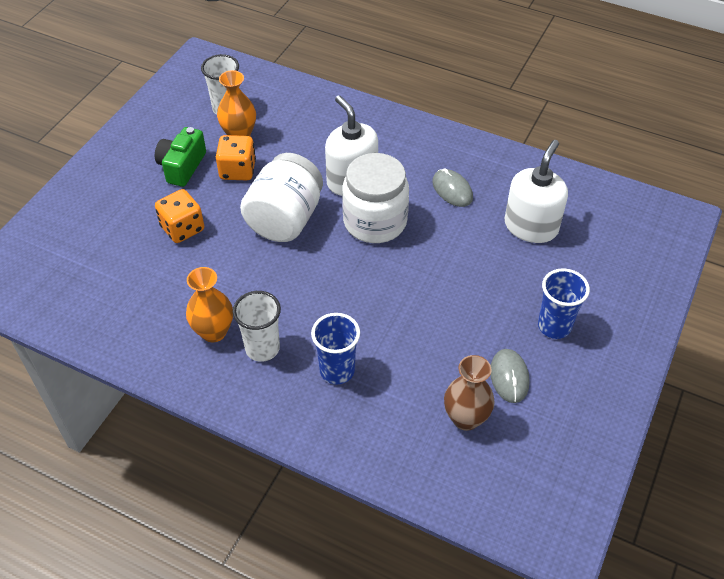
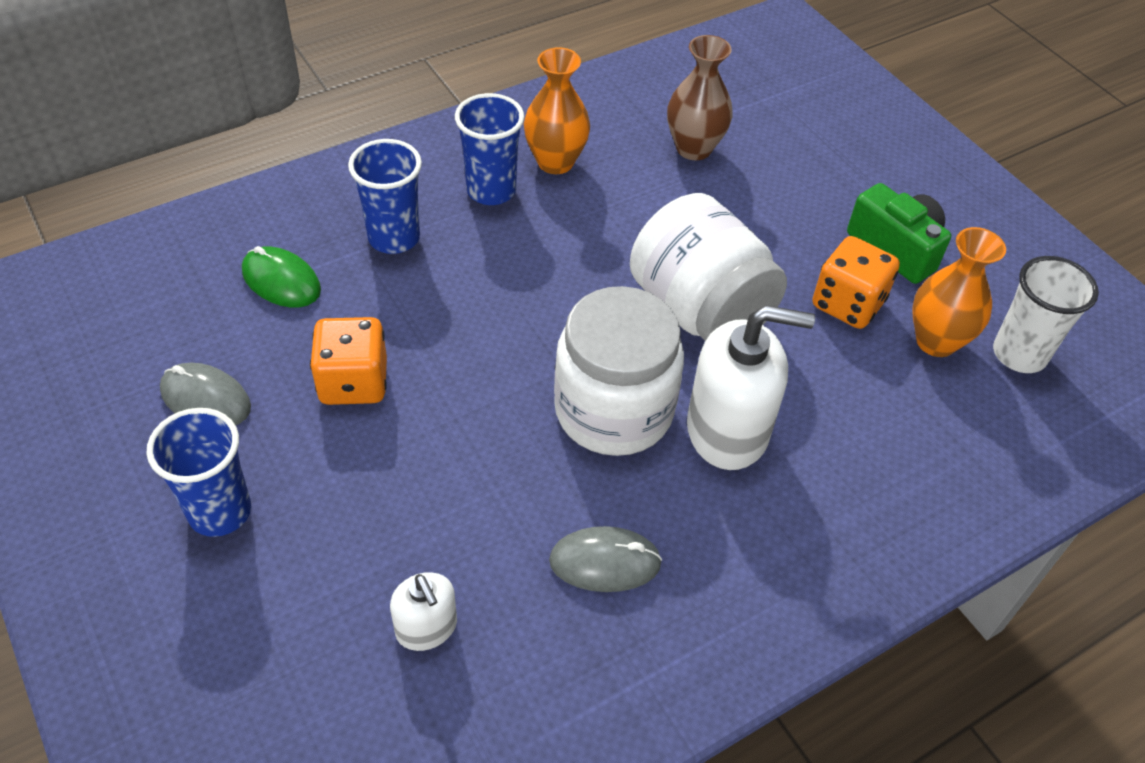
camera: 120 degrees right, 0 degrees up
(182, 228) = (760, 201): orange dice -> orange dice (353, 382)
(262, 348) = (491, 190): white cup -> blue cup
(411, 401) = (281, 281): none -> green mouse
(465, 418) = (203, 317): brown vase -> brown vase (694, 148)
(531, 226) = (426, 627): white soap dispenser -> white soap dispenser, size x0.53

